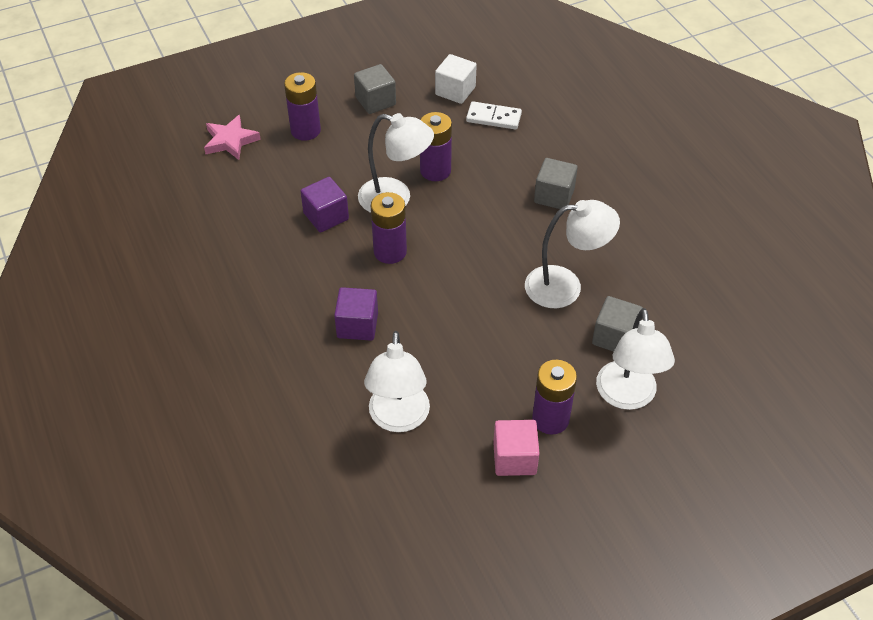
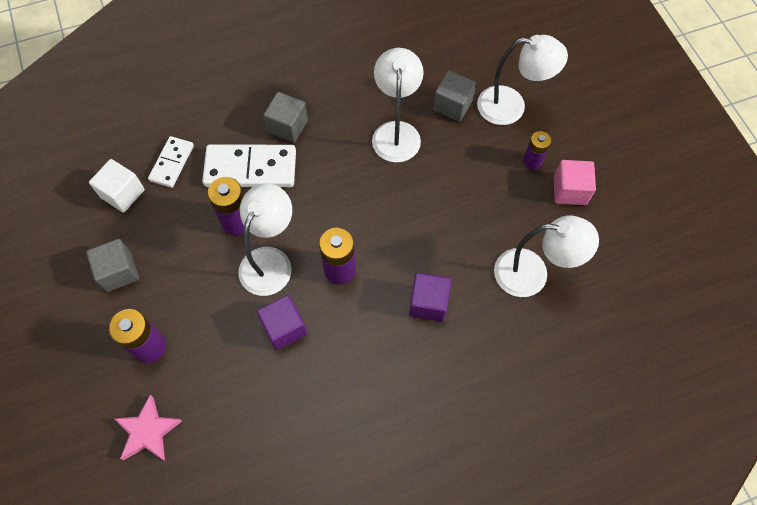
camera: 85 degrees left, 15 degrees up
(497, 173) = (250, 169): none -> white domino
(550, 419) = (532, 161): purple battery -> purple battery, size x0.65

